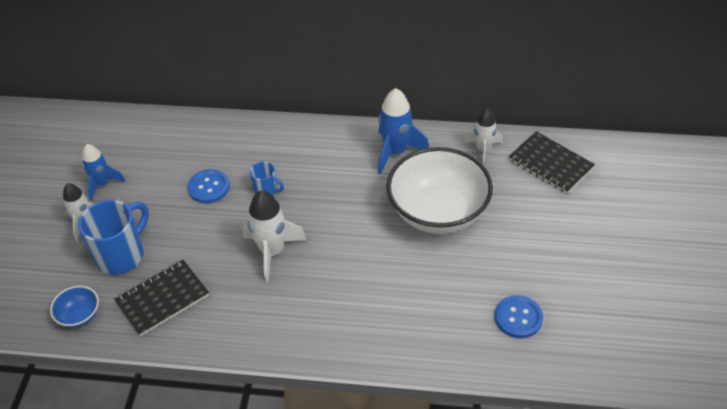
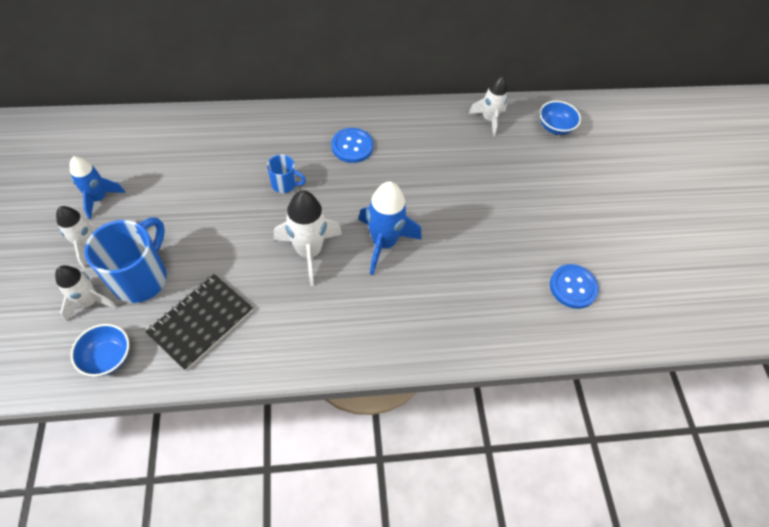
camera: 20 degrees left, 10 degrees up
(75, 269) = (89, 302): none -> white rocket
(209, 187) = (221, 189): blue button -> blue button (352, 146)
(396, 152) = (406, 130): blue rocket -> blue rocket (384, 243)
(438, 212) = (465, 188): white bowl -> none
(550, 164) = (555, 127): black notebook -> blue bowl

